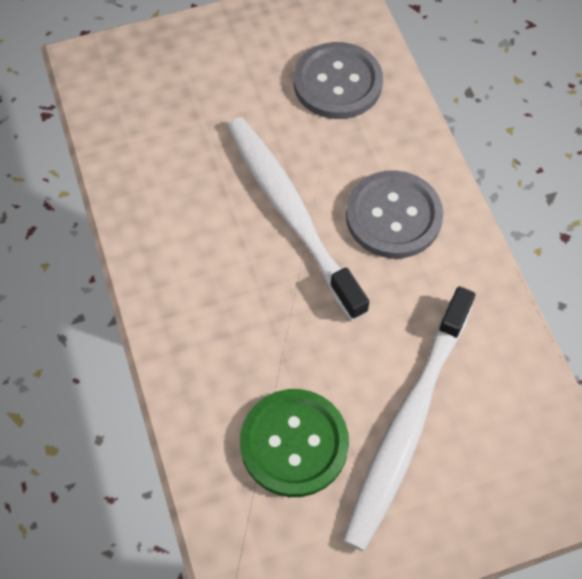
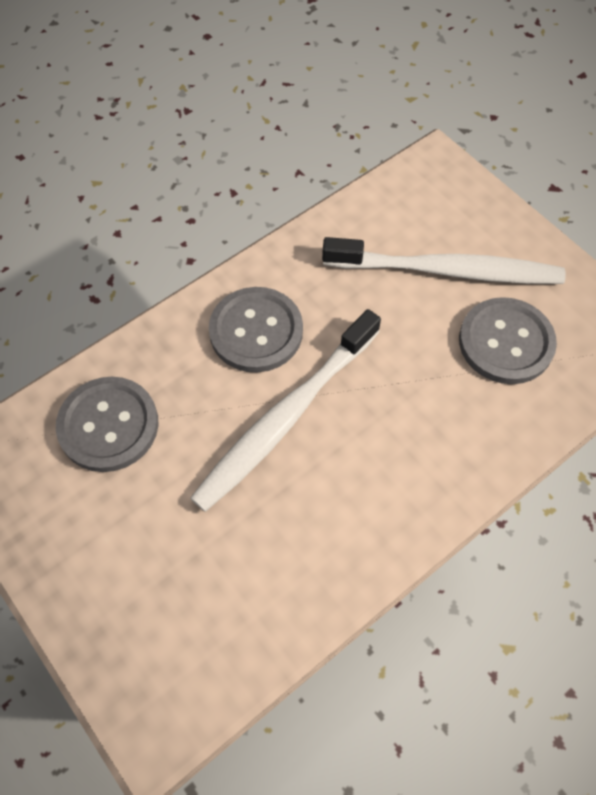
camera: 110 degrees left, 0 degrees up
(294, 443) = (506, 342): green button -> grey button

